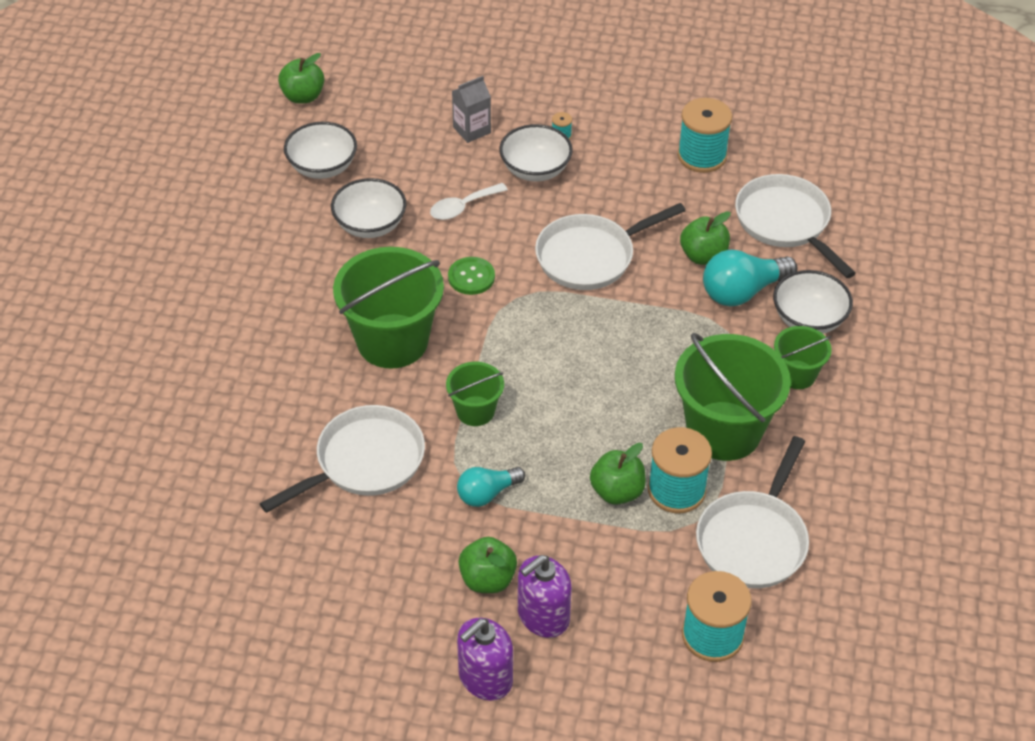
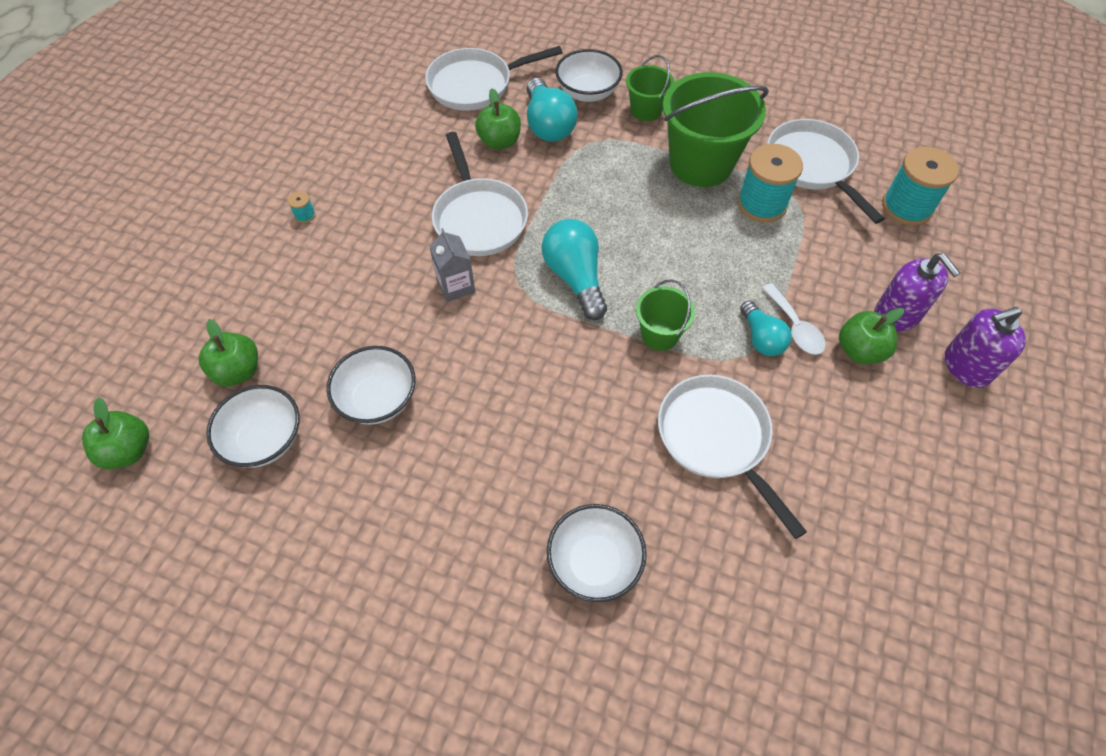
camera: 80 degrees left, 10 degrees up
(392, 341) = (556, 396): green bucket -> none
(462, 207) = (378, 310): white spoon -> white spoon (795, 327)
(471, 277) = (481, 315): green button -> none
(472, 130) = (264, 288): grey carton -> grey carton (456, 286)
(485, 678) = (966, 366): purple soap dispenser -> purple soap dispenser turned 105 degrees clockwise
(532, 339) = (575, 277): none -> turquoise light bulb
(535, 170) = (346, 243): white bowl -> white bowl (594, 562)
(617, 491) = (762, 243): green apple -> green apple (238, 371)
(702, 156) = (374, 121): turquoise spool -> none
(754, 539) = (813, 166): white pan -> white pan turned 150 degrees counterclockwise

